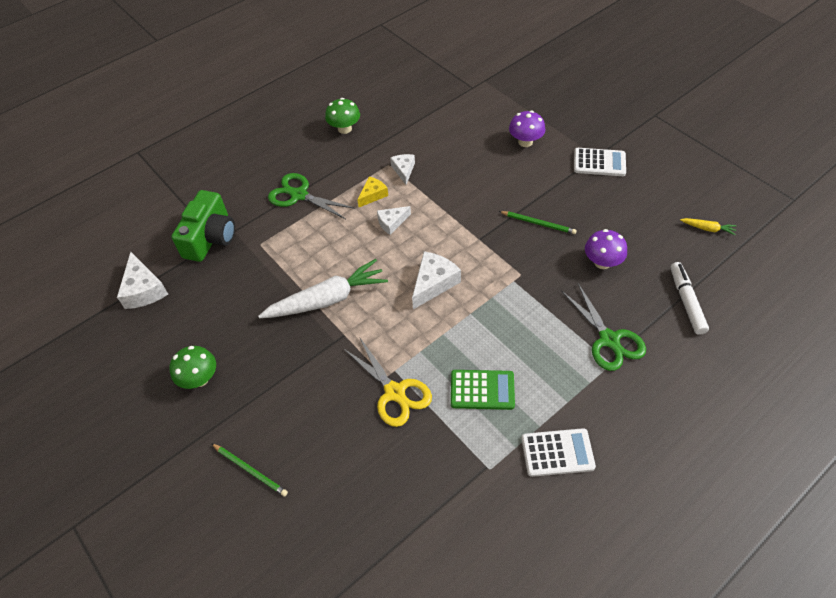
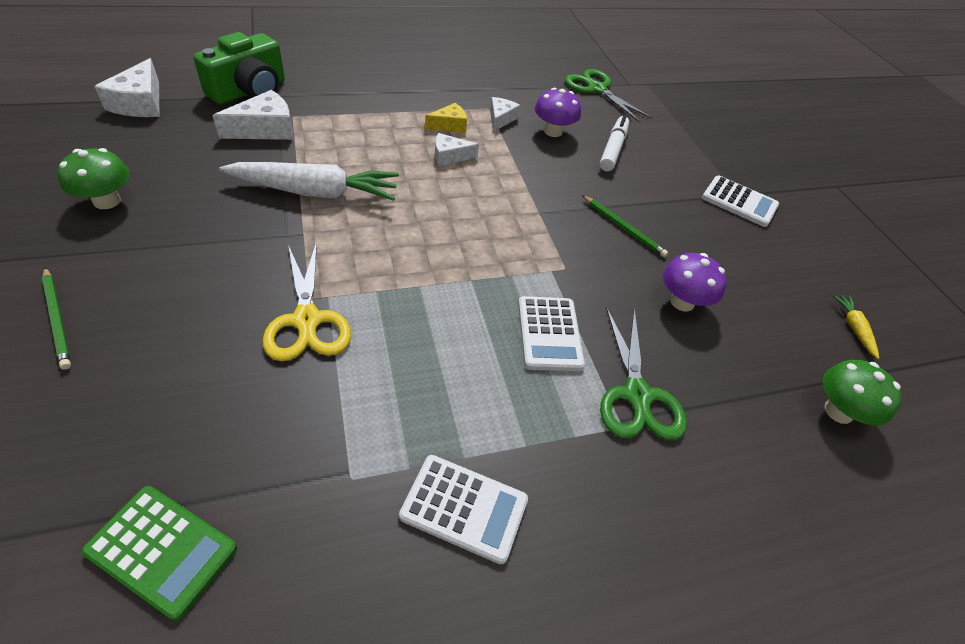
camera: 15 degrees right, 5 degrees down
(299, 195) = (371, 95): green scissors -> green scissors (597, 89)
(344, 129) = (466, 64): green mushroom -> green mushroom (838, 411)
(433, 283) = (450, 230): white cheese -> white cheese (265, 129)
(482, 390) = (419, 372): green calculator -> green calculator (162, 550)
(525, 142) = (659, 149): purple mushroom -> purple mushroom (553, 131)
(538, 326) = (549, 334): none -> white calculator
(686, 301) = (779, 400): white marker -> white marker (613, 149)
(707, 229) = (853, 328): yellow carrot -> yellow carrot turned 135 degrees counterclockwise

